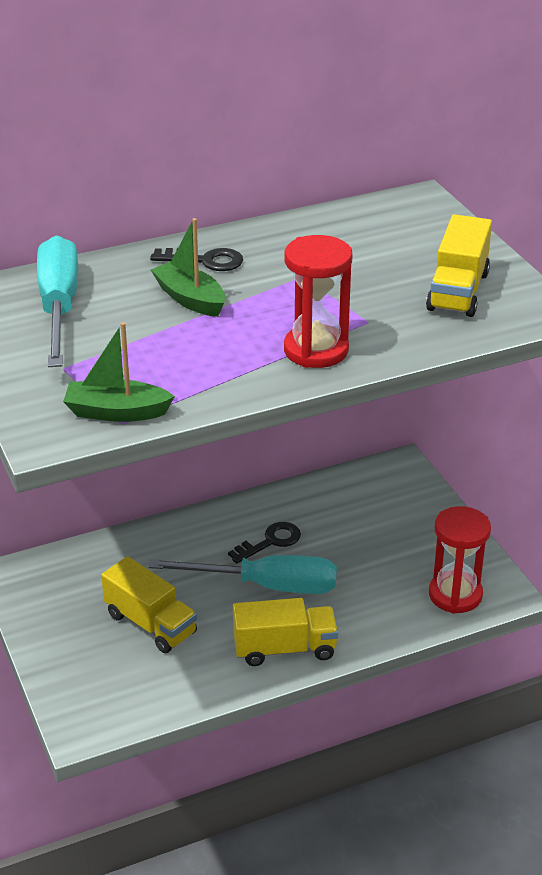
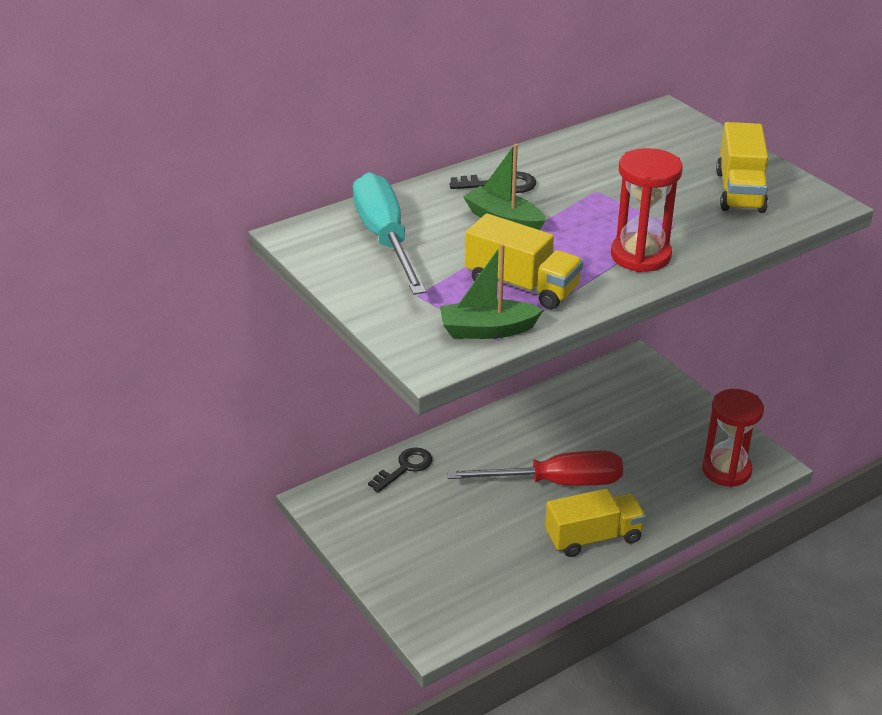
camera: 10 degrees left, 0 degrees up
(150, 624) = (463, 530): yellow truck -> yellow truck (522, 286)
(267, 586) = (556, 483): turquoise screwdriver -> red screwdriver
(270, 542) = (545, 442): black key -> black key (405, 468)

